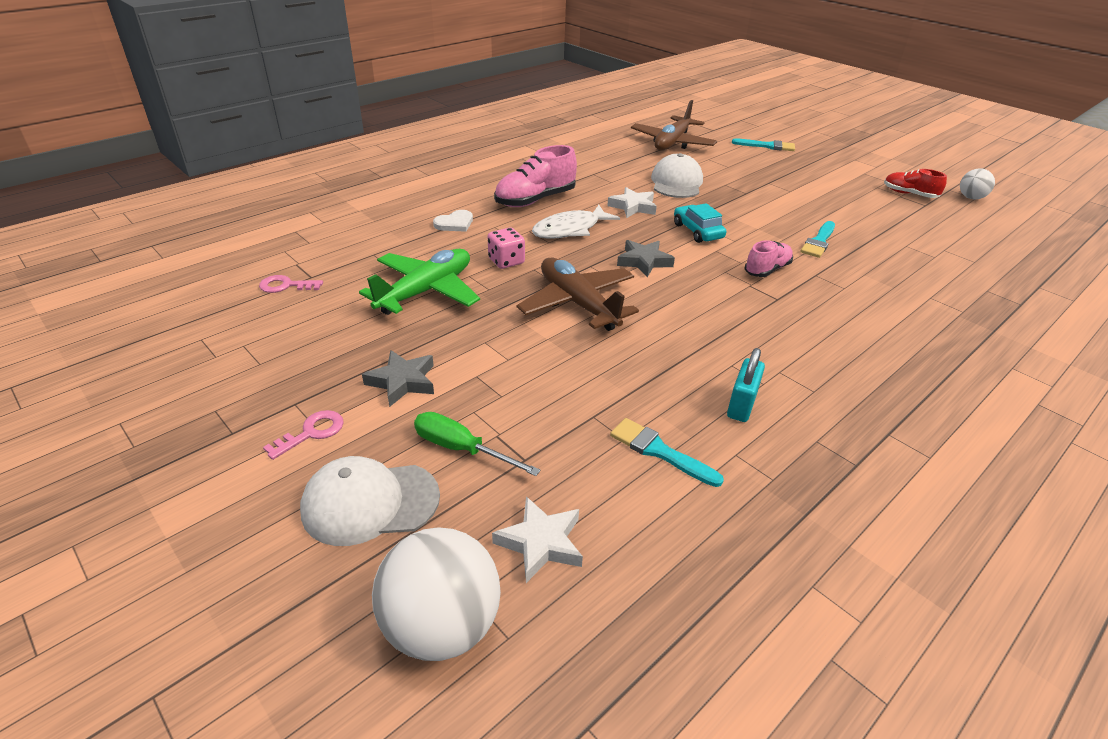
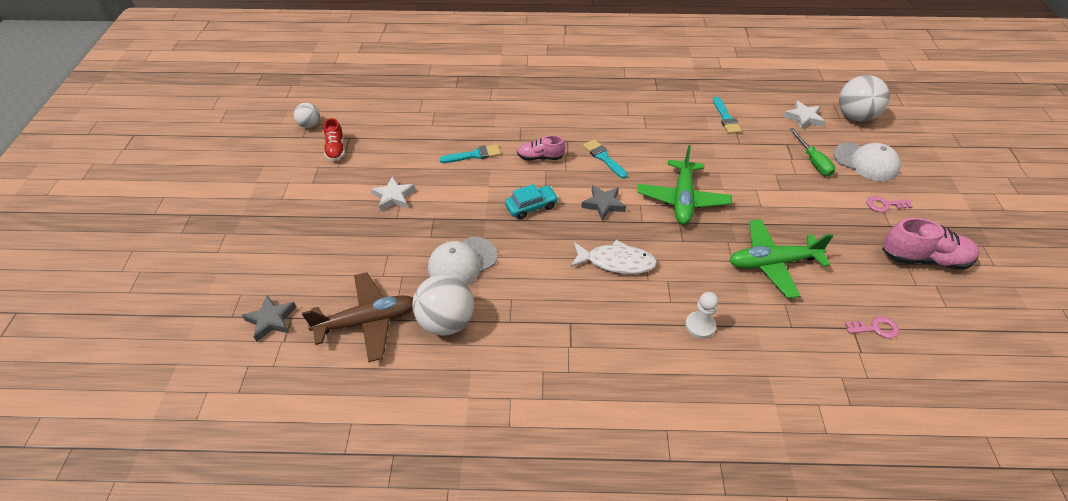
camera: 135 degrees left, 10 degrees up
(285, 286) = (876, 328): pink key -> pink key turned 45 degrees counterclockwise
(402, 381) = (824, 207): grey star -> grey star (271, 320)
(455, 223) = (700, 326): white heart -> white pawn
(506, 261) = (695, 258): pink dice -> none
(535, 200) = (604, 315): pink shoe -> pink shoe (923, 259)
(578, 303) = (682, 199): brown plane -> green plane
(630, 159) = (446, 322): none -> white ball
(633, 207) = (538, 257): white star -> white star (393, 197)
(697, 231) = (531, 206): turquoise car -> turquoise car turned 135 degrees counterclockwise
(741, 405) = (667, 113): turquoise padlock -> none
(767, 146) = (303, 258): turquoise brush -> turquoise brush (603, 158)

